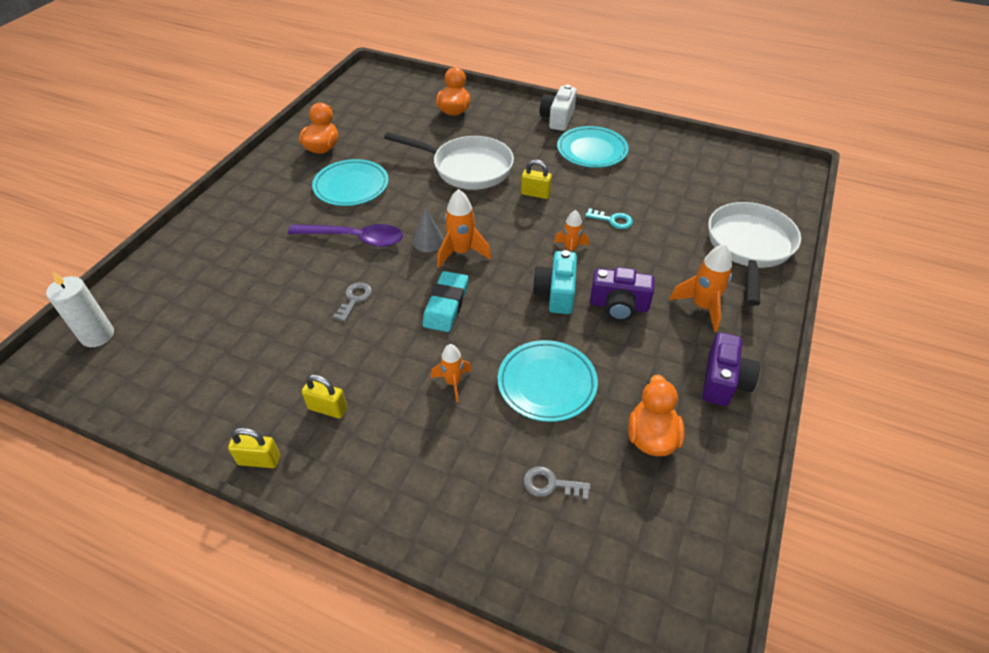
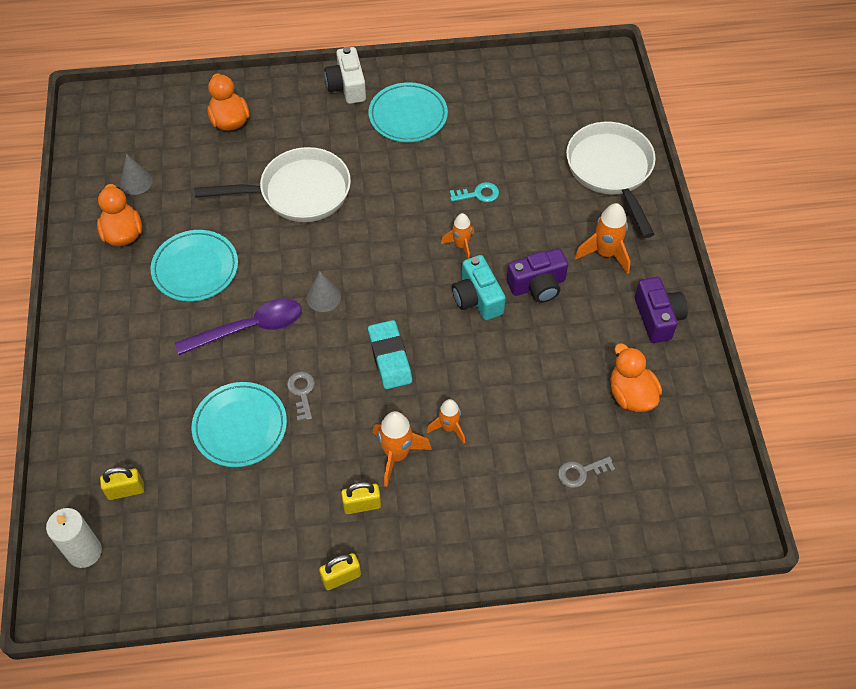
camera: 30 degrees left, 10 degrees up
(359, 123) = (136, 182): none -> grey cone
(461, 252) = (364, 295): orange rocket -> orange rocket (397, 455)
(535, 194) = (388, 195): yellow padlock -> yellow padlock (126, 490)
(547, 383) = (524, 389): turquoise plate -> turquoise plate (240, 427)

